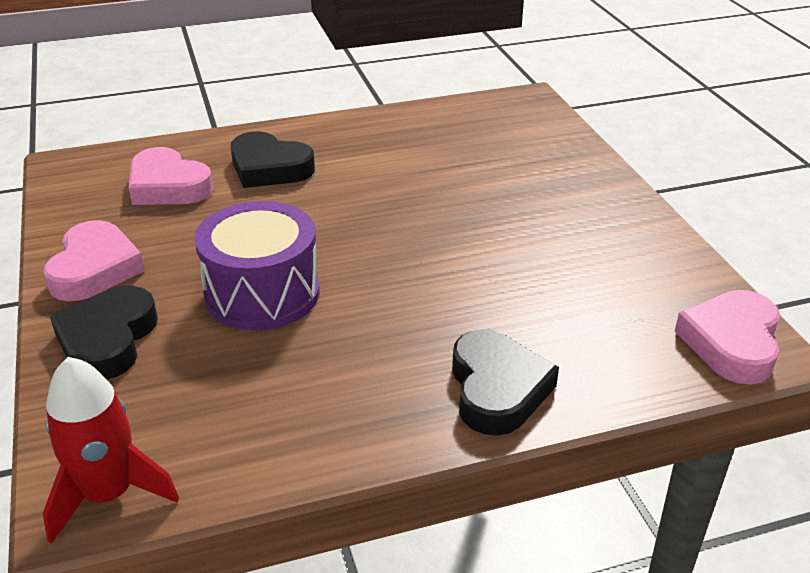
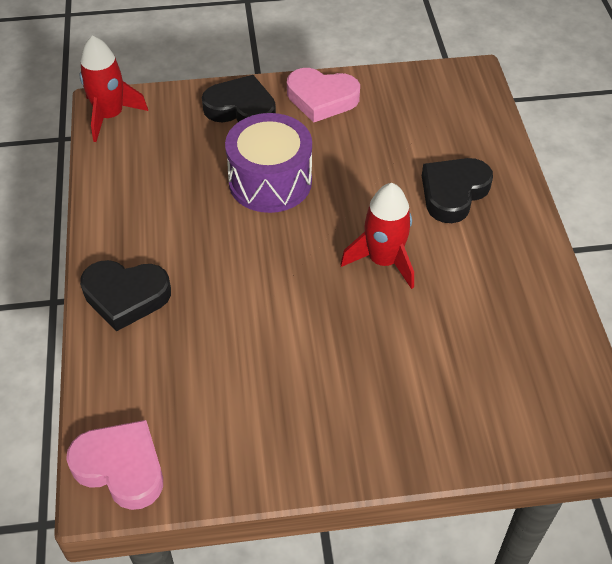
camera: 100 degrees right, 15 degrees up
(168, 186) = (430, 131): pink heart -> none
(378, 203) = (383, 261): none -> red rocket

